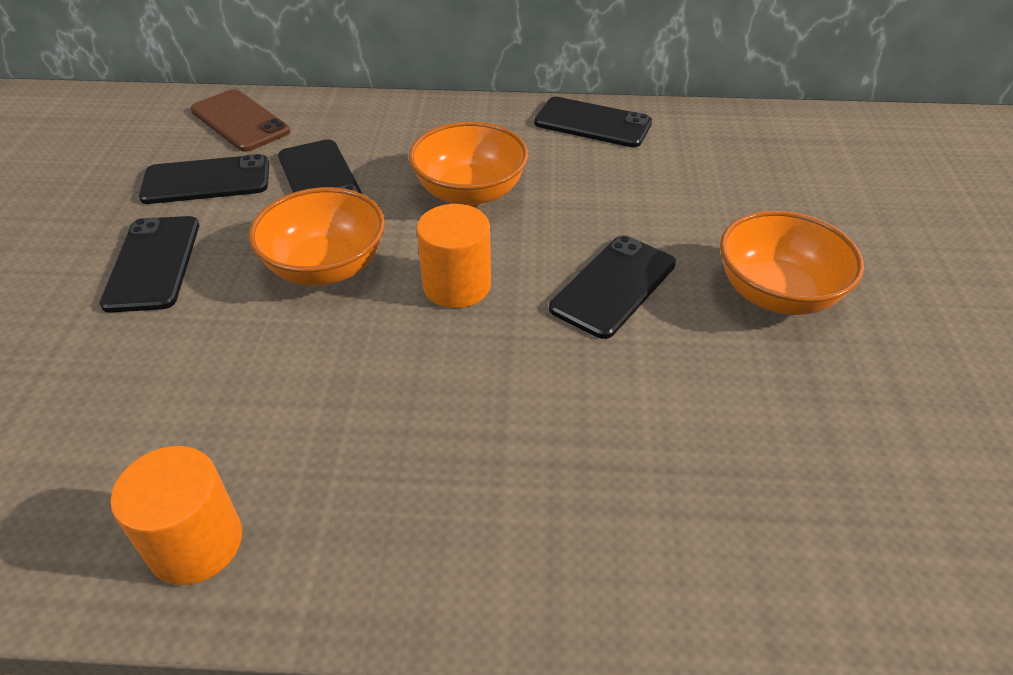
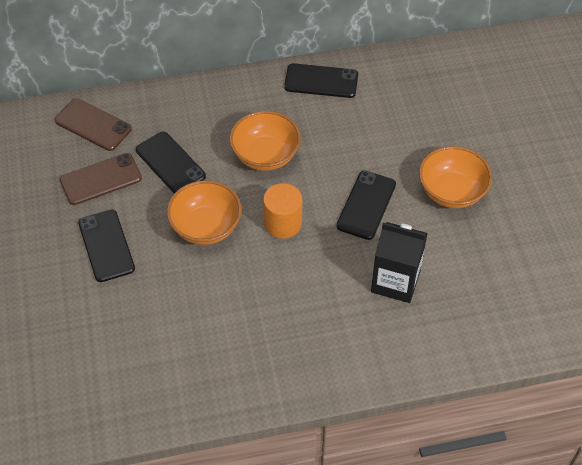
camera: 15 degrees left, 10 degrees up
(196, 543) = (220, 386): orange cylinder -> none
(206, 180) = (101, 179): black phone -> brown phone
(633, 419) = (395, 281): none -> black carton

